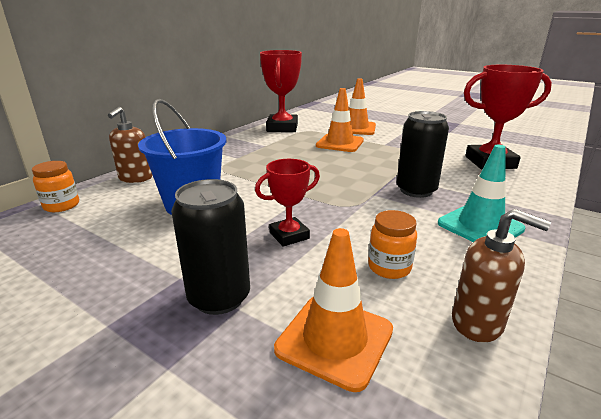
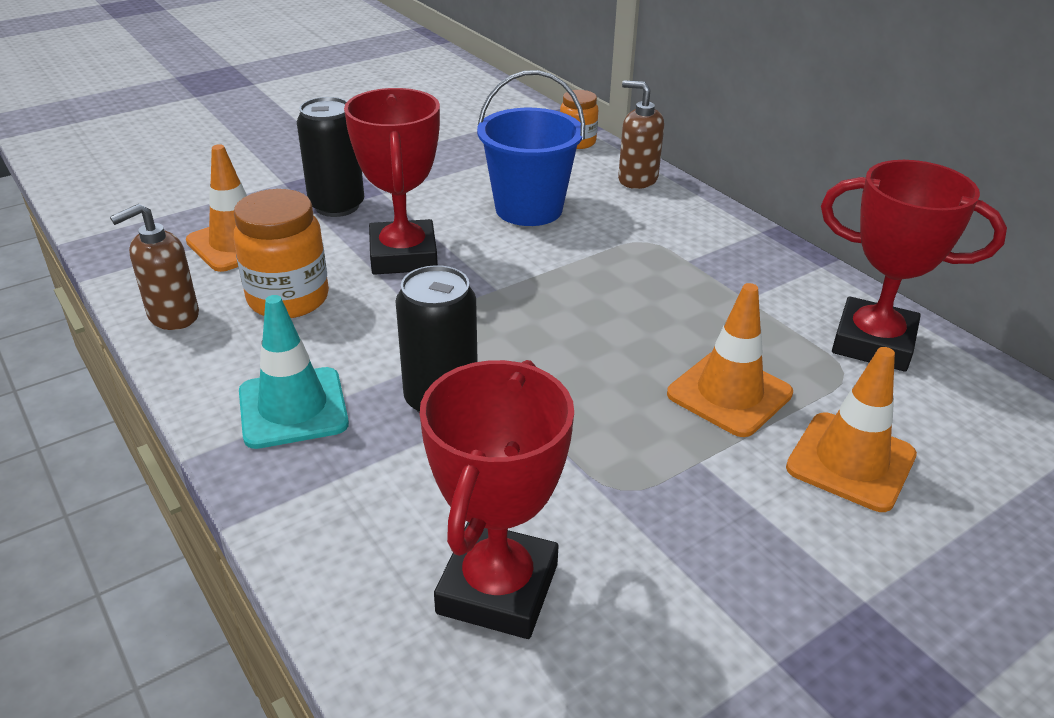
camera: 110 degrees right, 10 degrees up
(289, 235) = (403, 256): red trophy -> red trophy, size x1.74
(389, 267) = (288, 299): orange jar -> orange jar, size x1.65

